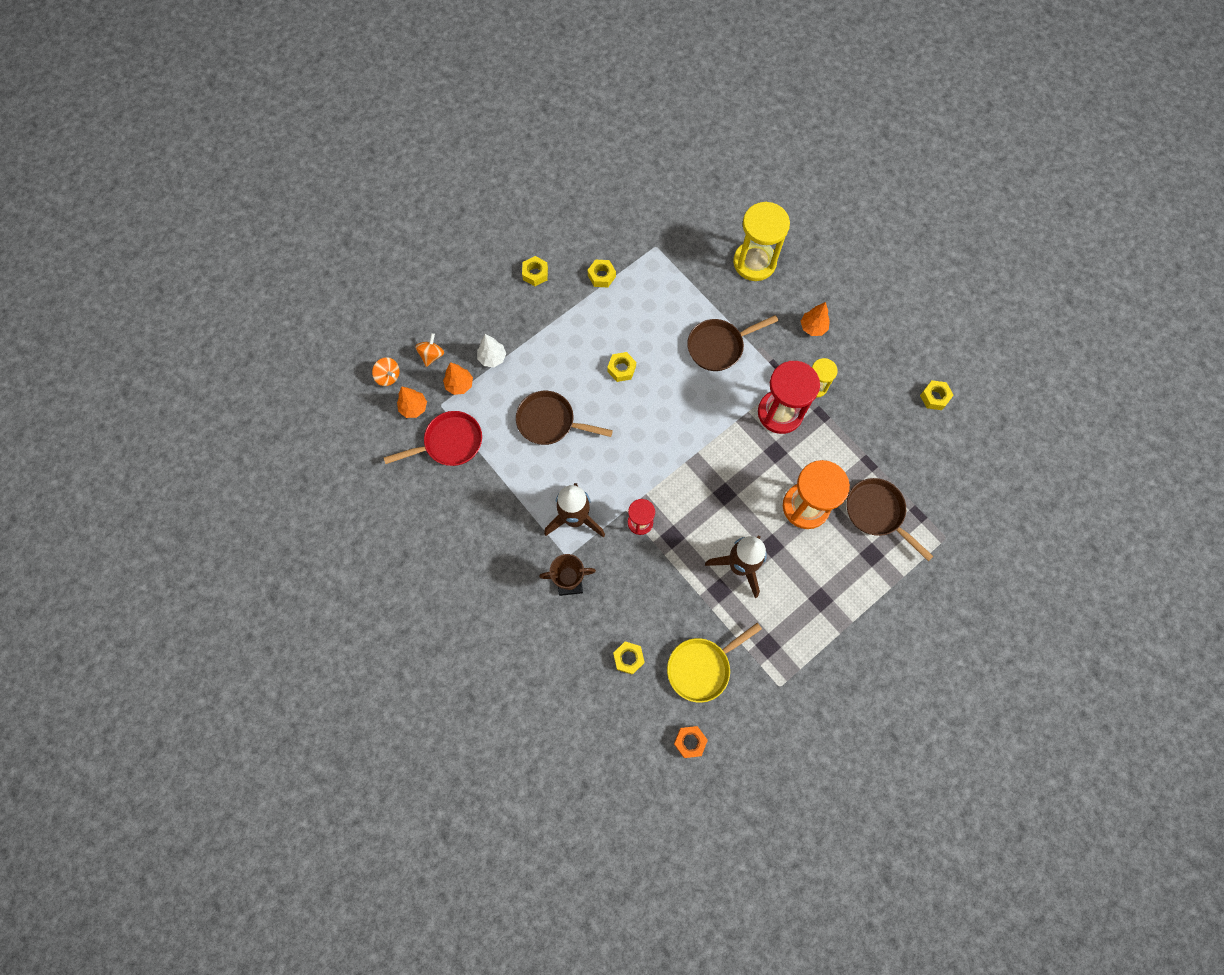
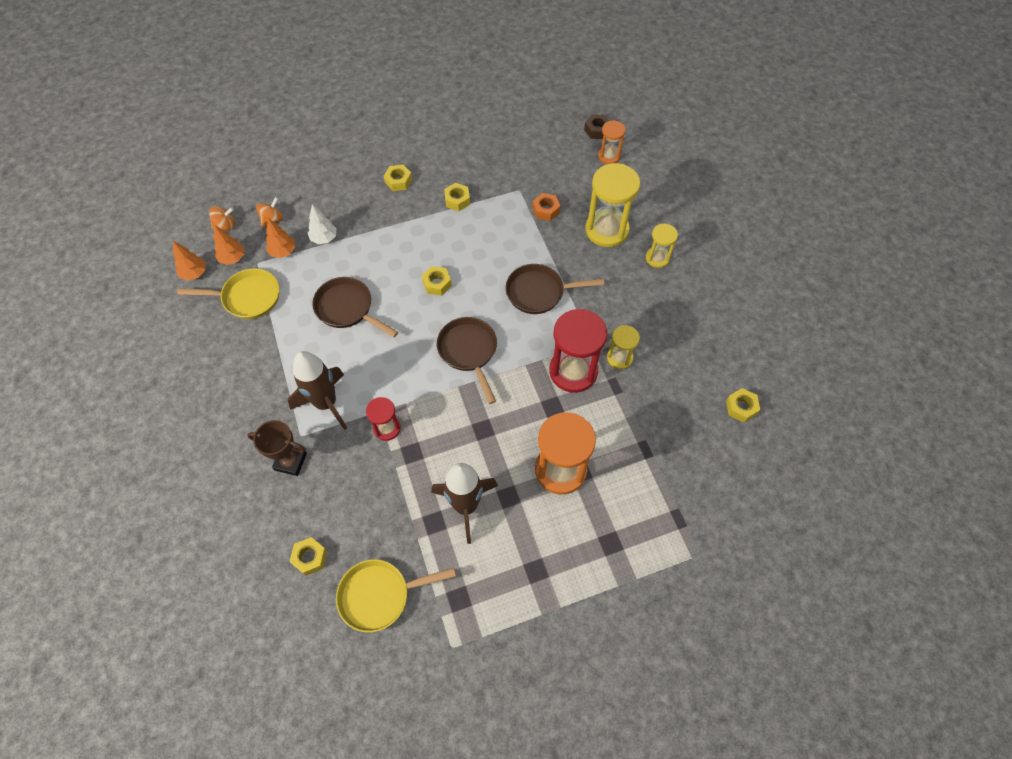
camera: 20 degrees right, 10 degrees down
(388, 376) = (225, 225): orange spinning top -> orange spinning top turned 75 degrees counterclockwise
(449, 443) = (247, 297): red pan -> yellow pan
(690, 742) = (329, 670): orange nut -> orange nut (546, 210)
(703, 157) = (597, 130): none -> brown nut
(725, 182) = (609, 156): none -> orange hourglass
(811, 276) = (657, 258): none -> yellow hourglass
(813, 327) = (640, 303): orange tree -> orange tree (194, 273)
(877, 513) = (634, 502): brown pan -> brown pan (469, 352)

